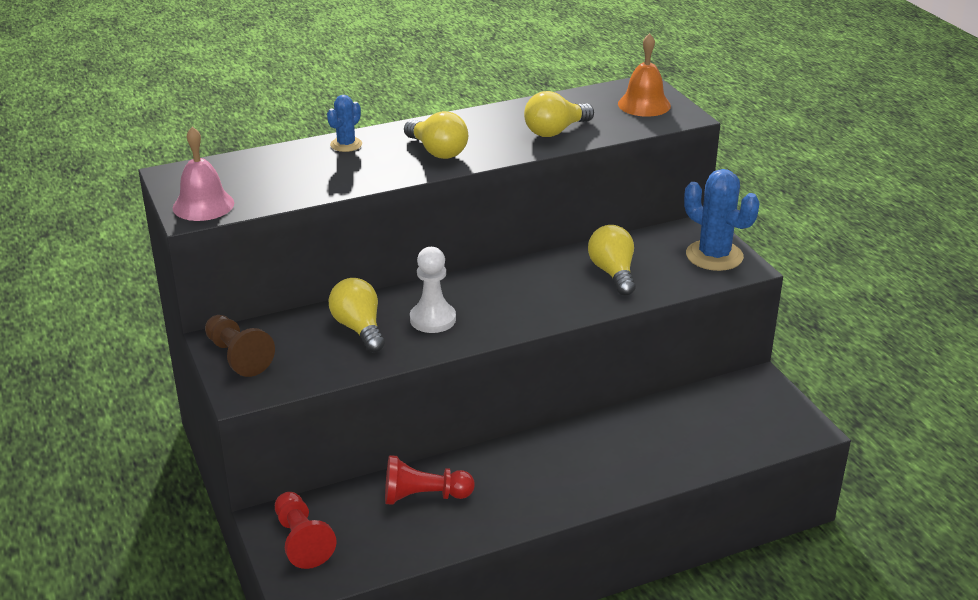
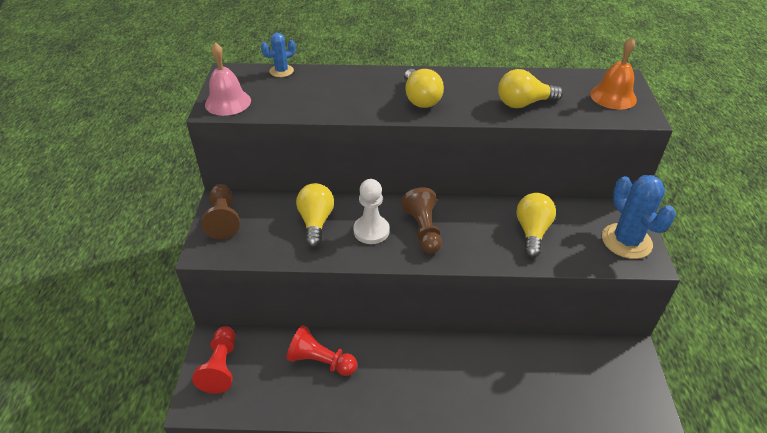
camera: 25 degrees right, 10 degrees up
(346, 144) = (359, 77): blue cactus -> blue cactus (281, 71)
(492, 303) = (423, 230): none -> brown pawn

